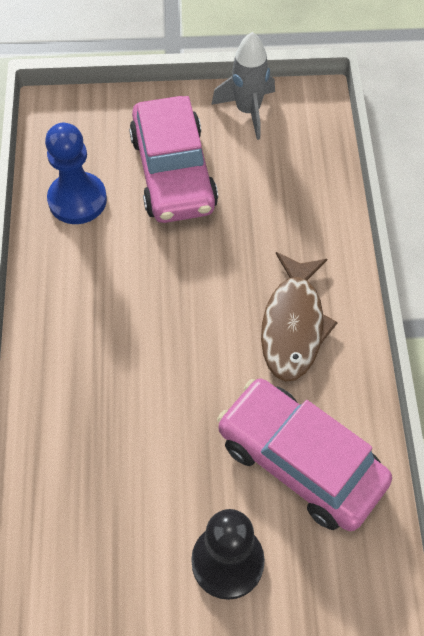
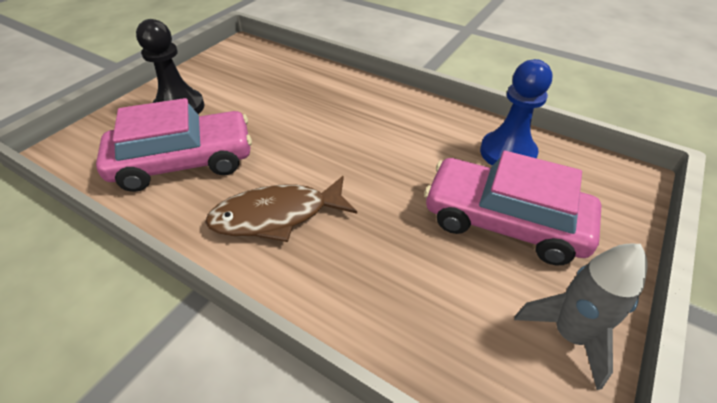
camera: 125 degrees right, 15 degrees down
(293, 325) = (276, 216): brown fish -> brown fish turned 60 degrees counterclockwise

